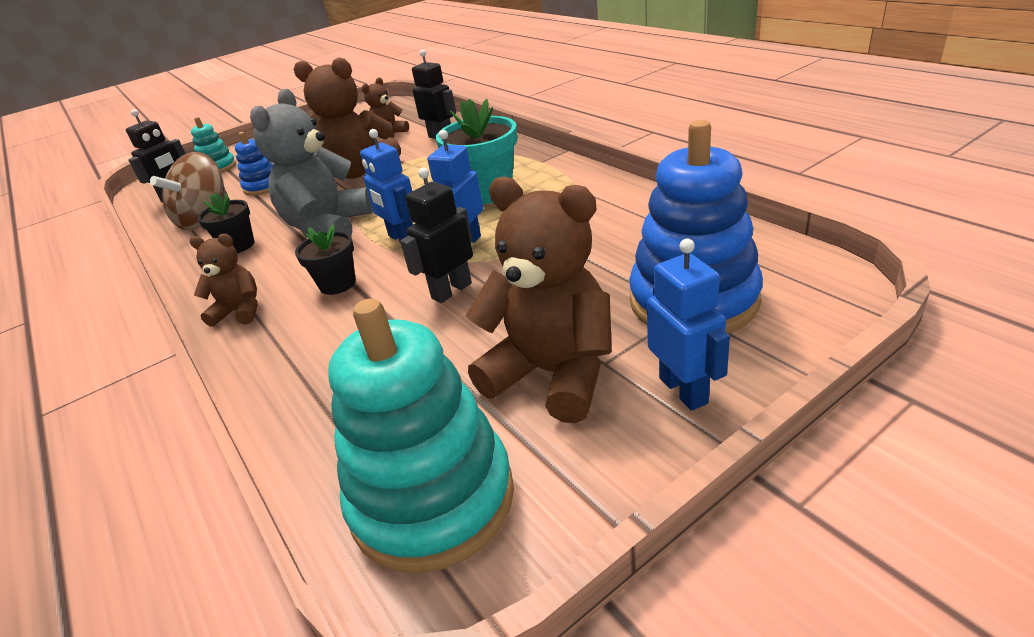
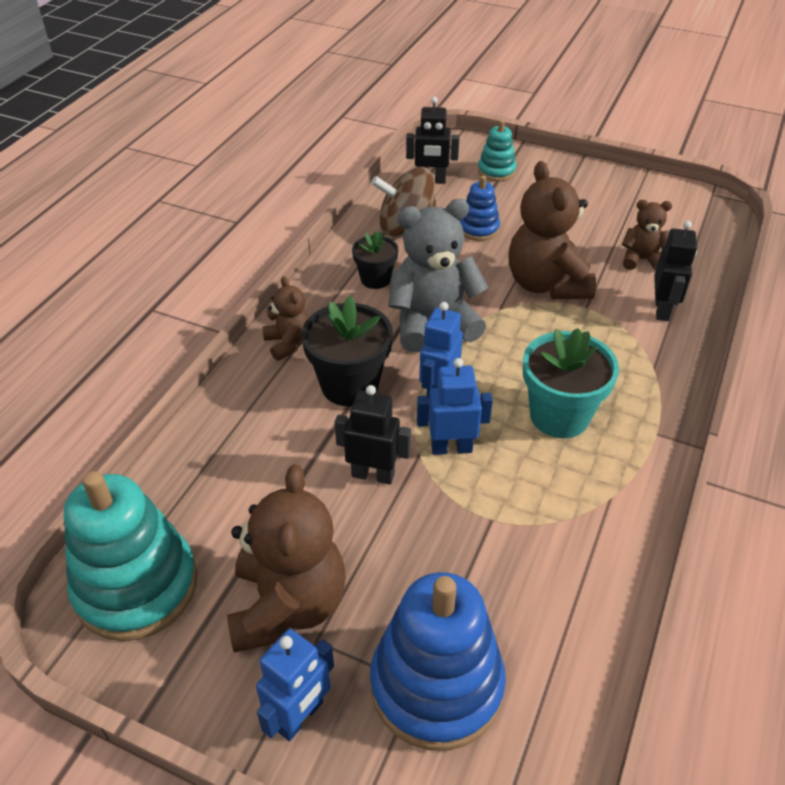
camera: 55 degrees right, 10 degrees up
(337, 284) = (349, 385): black flower pot -> black flower pot, size x1.68

